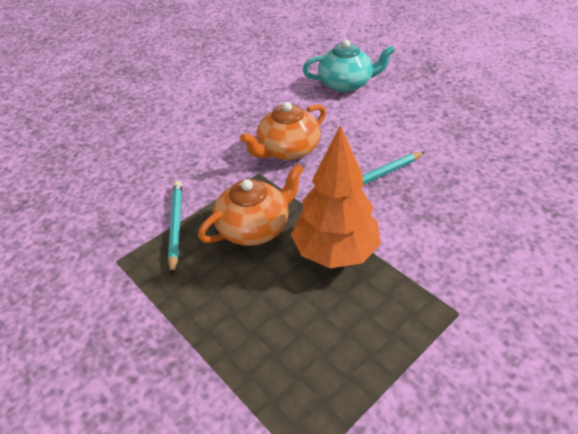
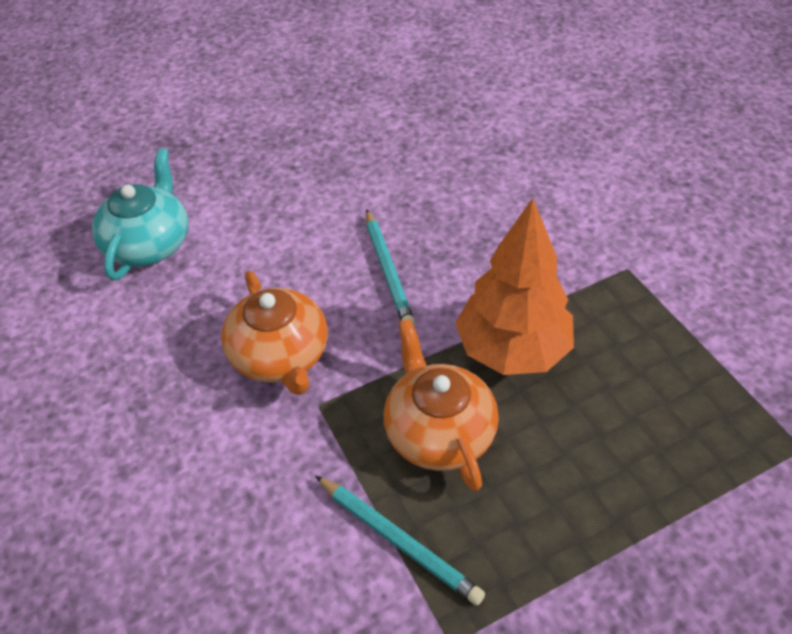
camera: 75 degrees left, 5 degrees up
(176, 226) = (399, 541): turquoise pencil -> turquoise pencil turned 150 degrees counterclockwise

